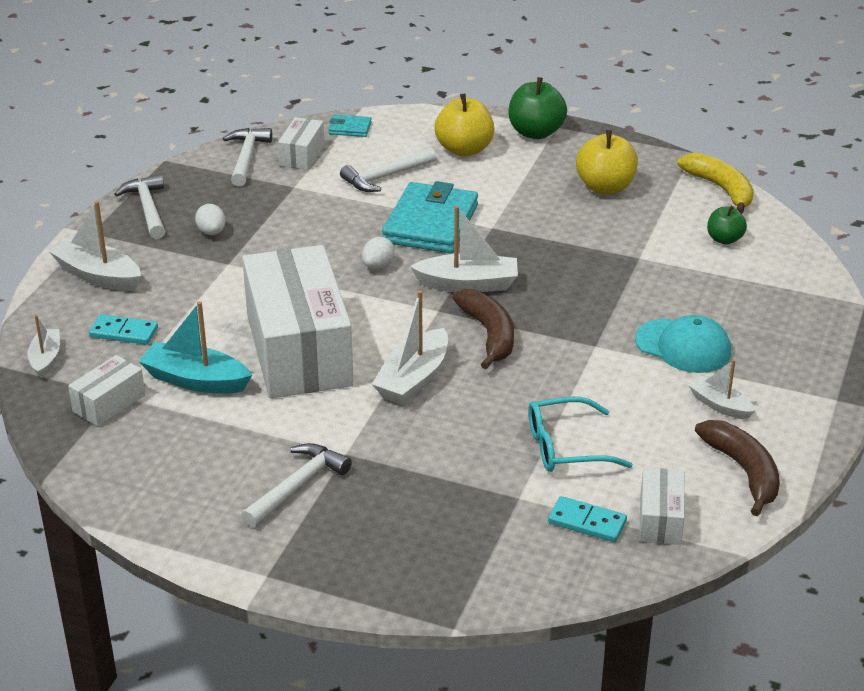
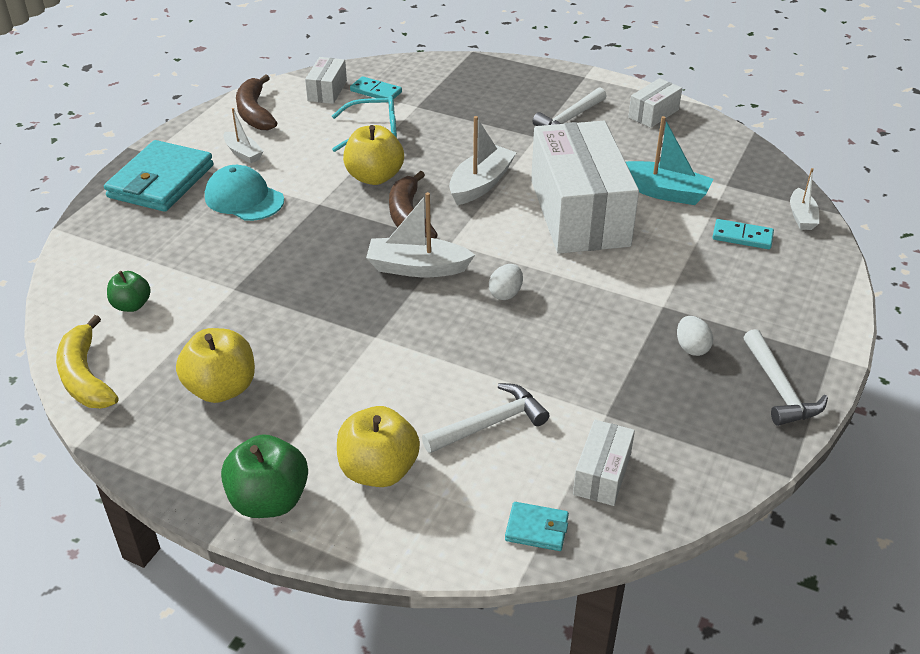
camera: 175 degrees left, 5 degrees up
(98, 276) = (795, 298): white boat -> none
(109, 403) = (729, 178): white box -> white box (653, 114)
(246, 157) = (678, 474): white hammer -> none
(430, 224) = (443, 345): turquoise wallet -> turquoise wallet (161, 181)
(543, 381) = (374, 177): none -> yellow apple

